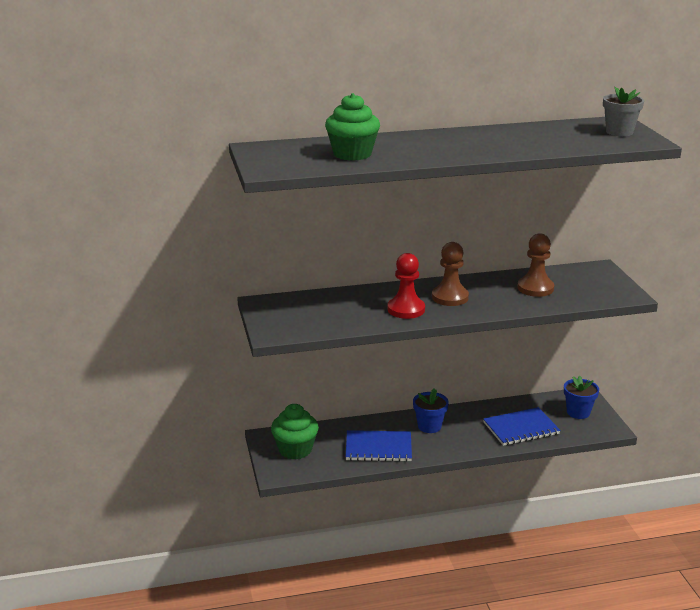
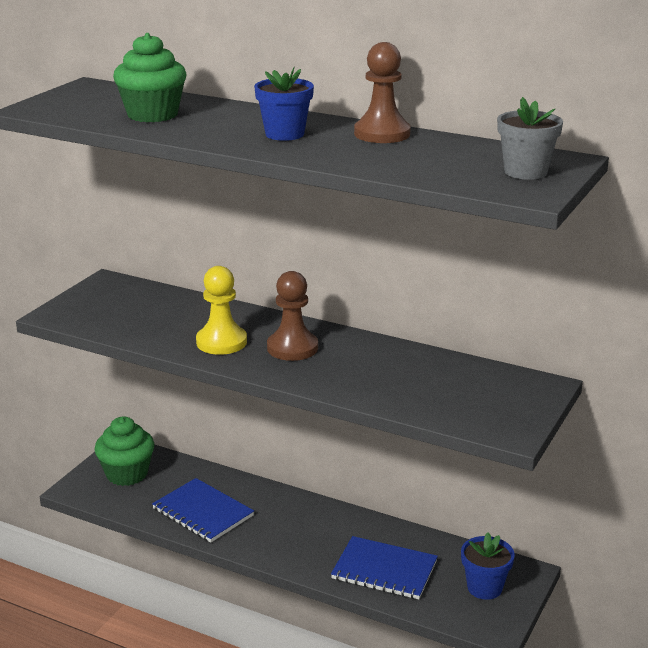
camera: 40 degrees right, 0 degrees up
(406, 309) = (221, 342): red pawn -> yellow pawn
(429, 426) = (289, 516): blue flower pot -> blue flower pot (284, 134)
(535, 288) = (409, 376): brown pawn -> brown pawn (382, 134)

